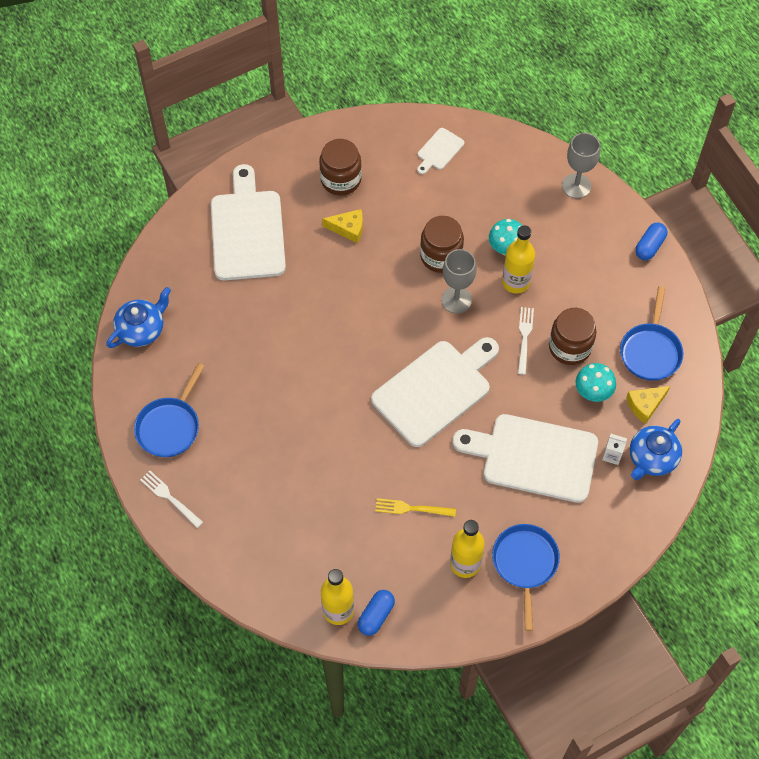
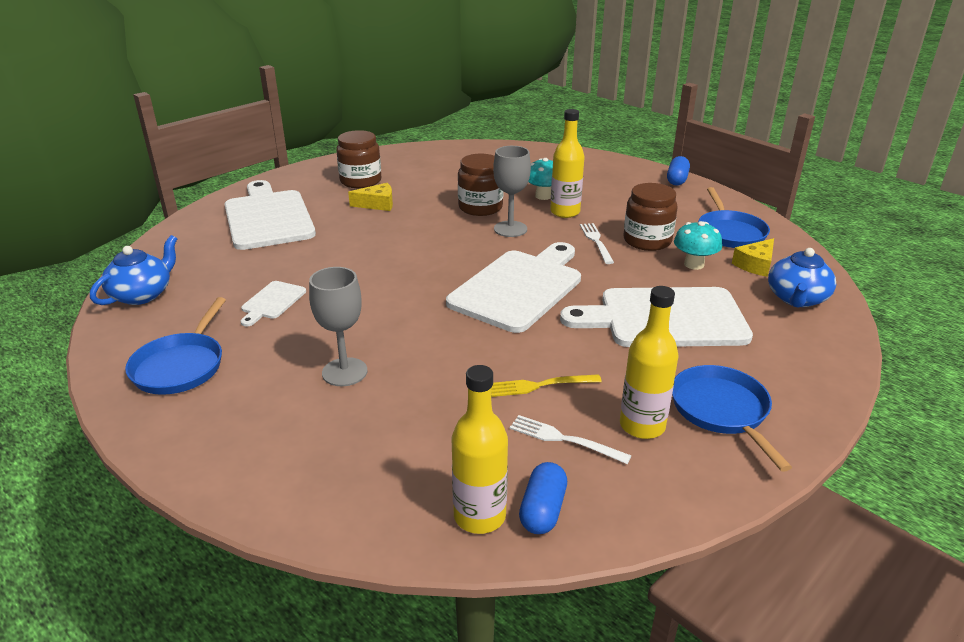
camera: 15 degrees left, 30 degrees down
(169, 497) = (181, 435): white fork -> white fork (563, 439)
(439, 151) = (450, 158): white cutting board -> white cutting board (272, 302)
(576, 186) = (587, 160): grey goblet -> grey goblet (344, 372)
(612, 455) = (751, 303): white carton -> none

